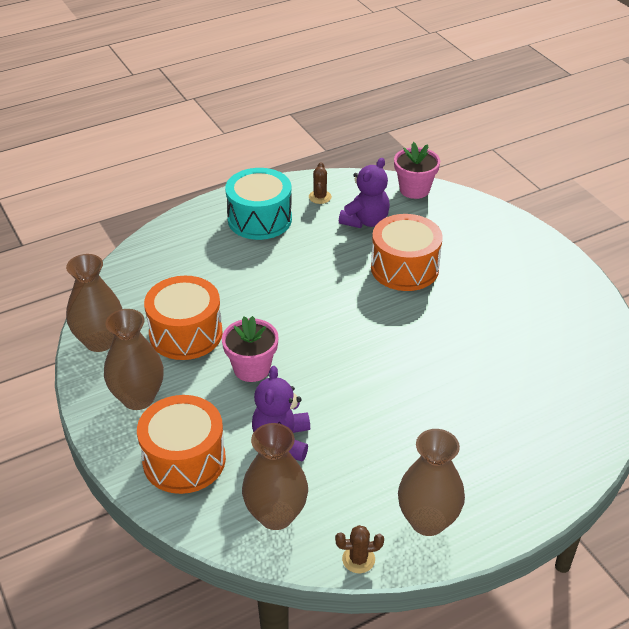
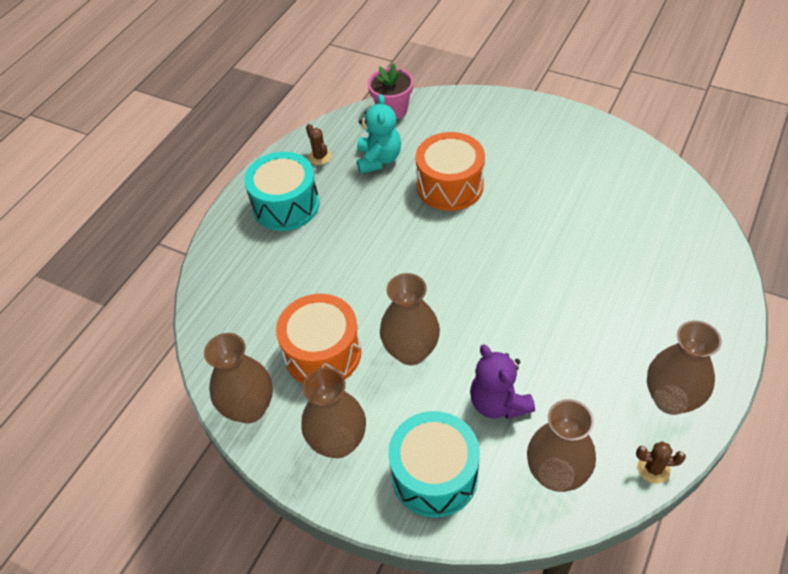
camera: 30 degrees left, 10 degrees up
(184, 460) = (434, 475): orange drum -> turquoise drum
(252, 368) = (411, 351): pink flower pot -> brown vase
(358, 559) = (653, 469): brown cactus -> brown cactus turned 45 degrees clockwise
(365, 221) = (379, 159): purple teddy bear -> turquoise teddy bear

